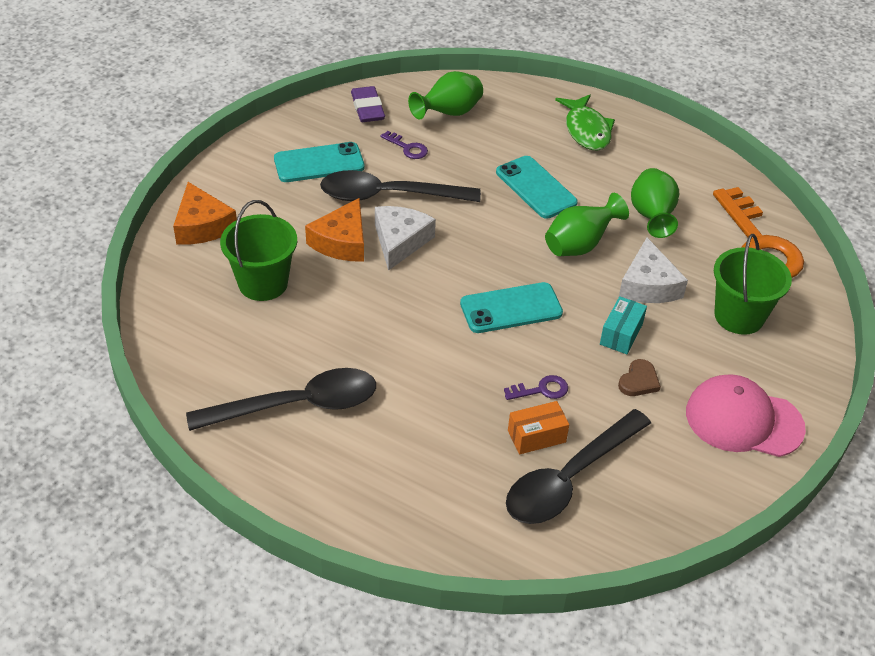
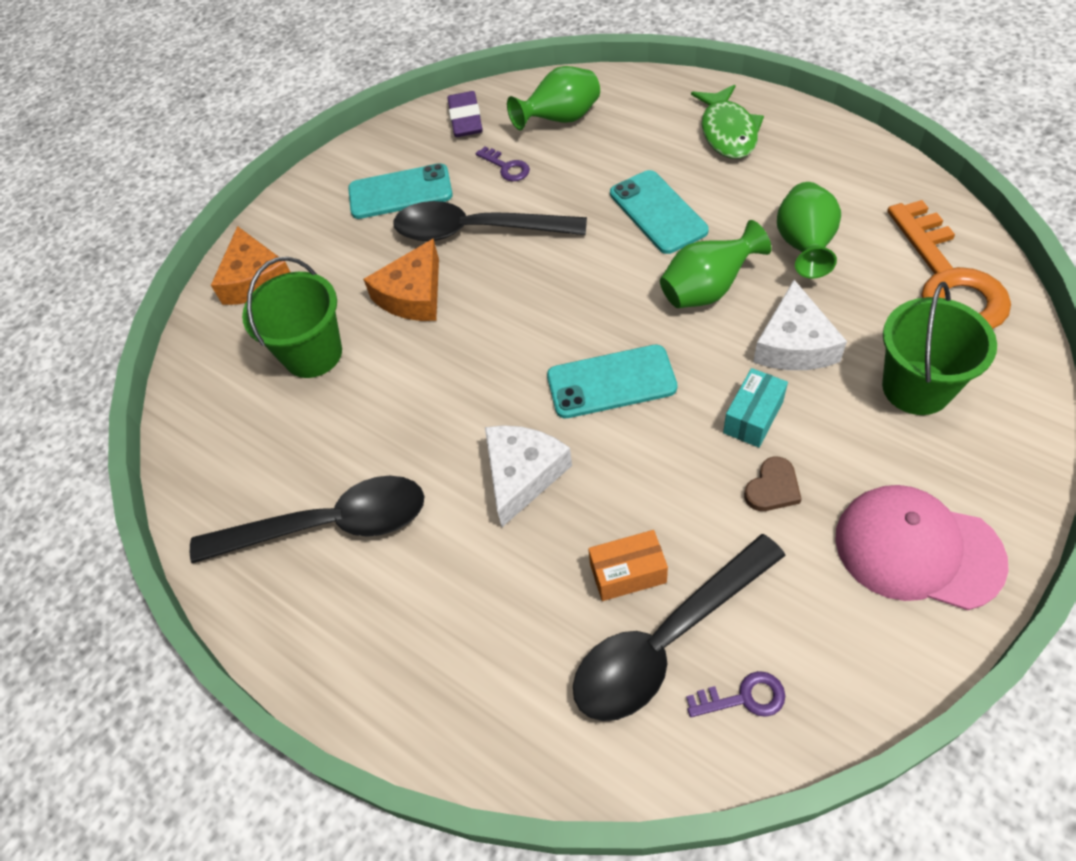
camera: 15 degrees right, 10 degrees up
(400, 241) = (483, 292): white cheese -> white cheese (522, 475)
(541, 390) = (640, 502): purple key -> purple key (743, 697)

